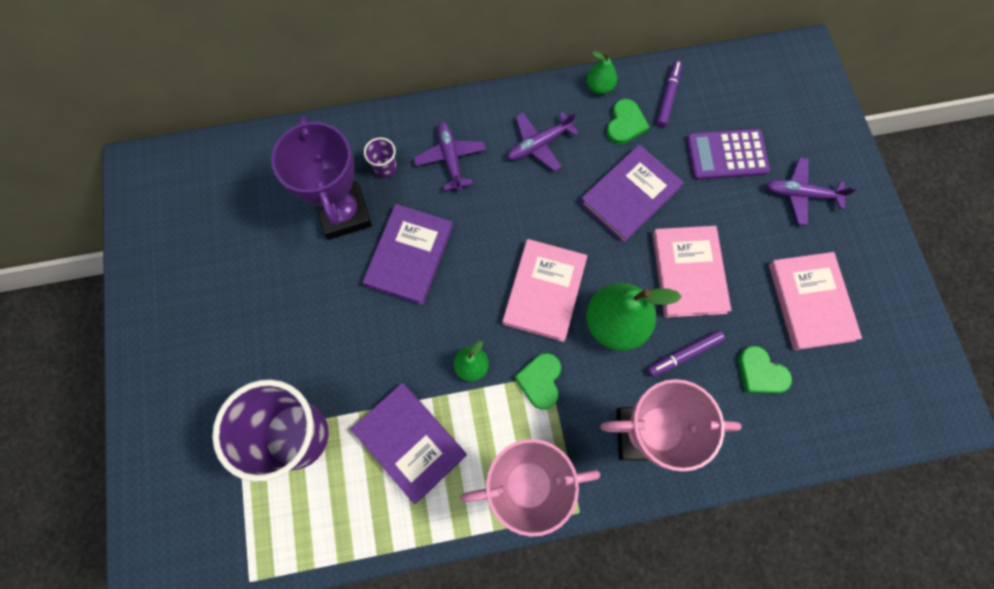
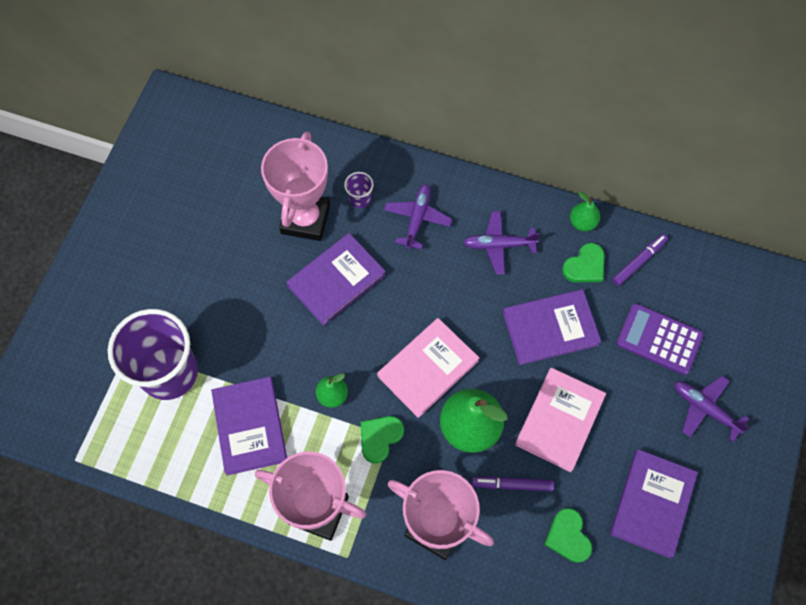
camera: 30 degrees right, 5 degrees down
(344, 213) = (305, 219): purple trophy -> pink trophy
(810, 302) = (652, 504): pink book -> purple book

